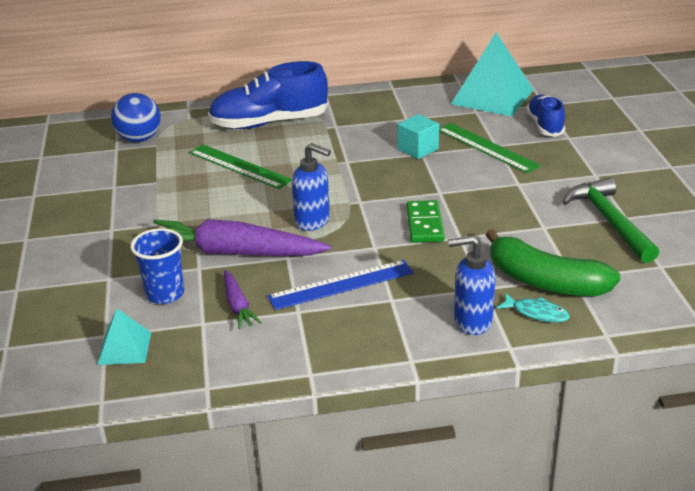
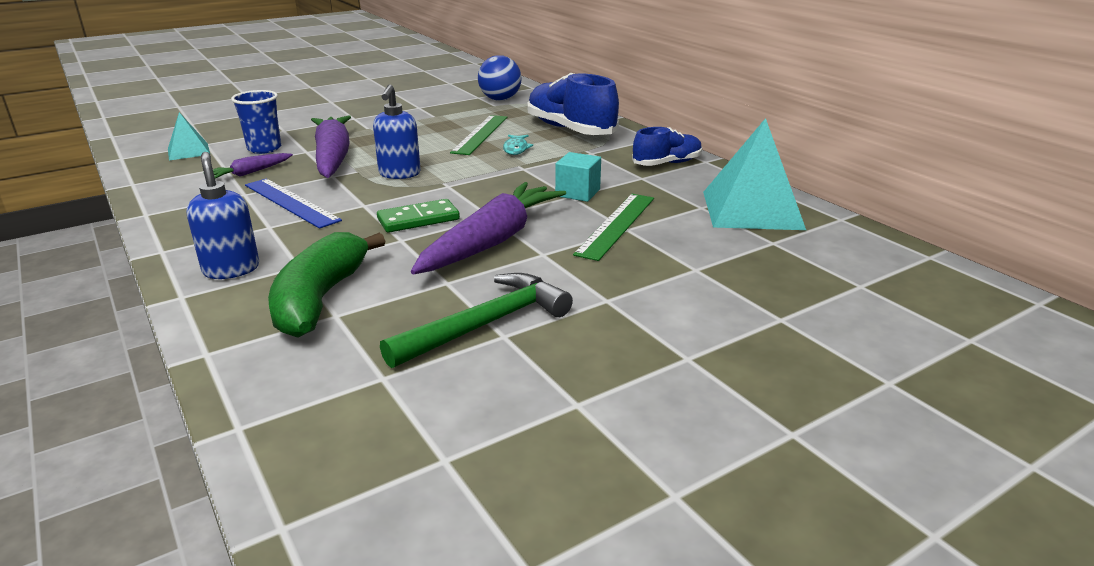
camera: 65 degrees right, 5 degrees down
(486, 199) = (492, 241): none -> purple carrot
(536, 313) = (251, 302): turquoise fish -> turquoise fish (516, 149)
(545, 125) = (711, 250): blue shoe -> blue shoe (667, 164)

